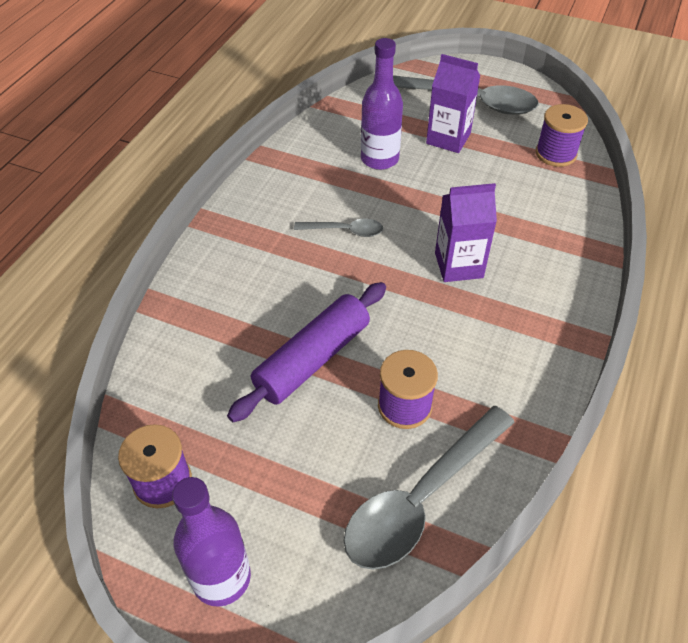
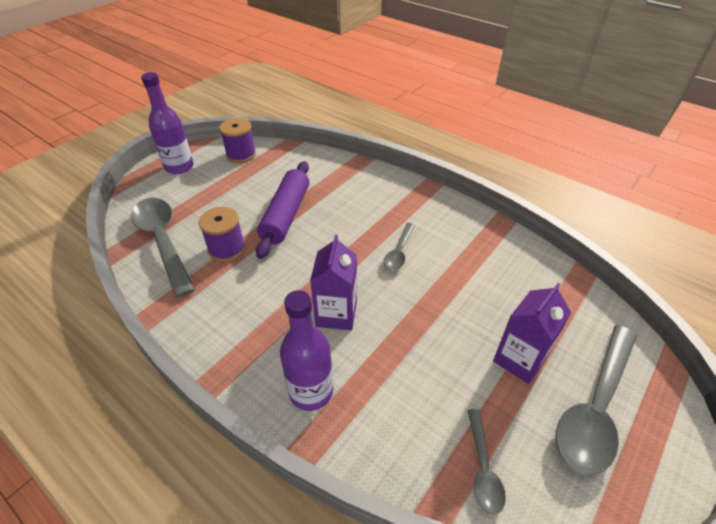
camera: 105 degrees right, 5 degrees down
(313, 359) = (286, 215): purple rolling pin -> purple rolling pin turned 45 degrees clockwise
(379, 159) = (489, 293): purple bottle -> purple bottle (311, 391)
(555, 154) = (483, 468): purple spool -> grey spoon

